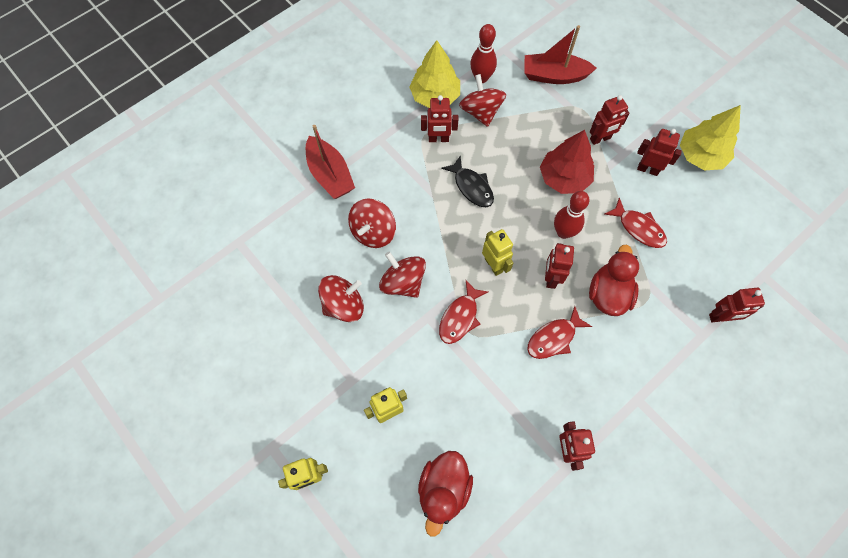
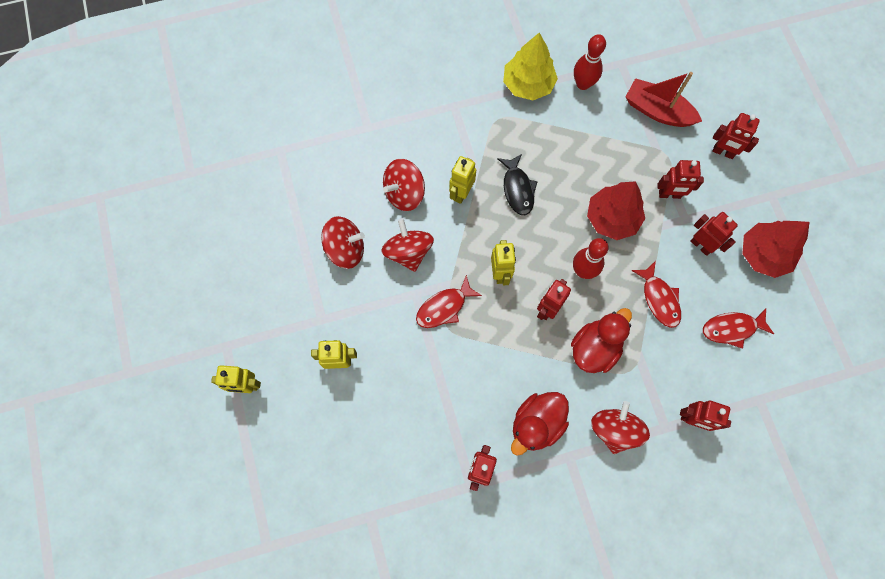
camera: 25 degrees right, 5 degrees up
(330, 175) = (391, 121): red boat -> none
(424, 211) = (461, 193): none -> yellow robot
(438, 139) = (509, 129): red robot -> red robot (723, 152)
(443, 489) = (353, 451): red duck -> red duck (536, 424)
(481, 112) = (564, 118): red spinning top -> red spinning top (614, 430)
(554, 338) = (521, 365): red fish -> red fish (732, 329)
(700, 155) = (764, 254): yellow tree -> red tree

